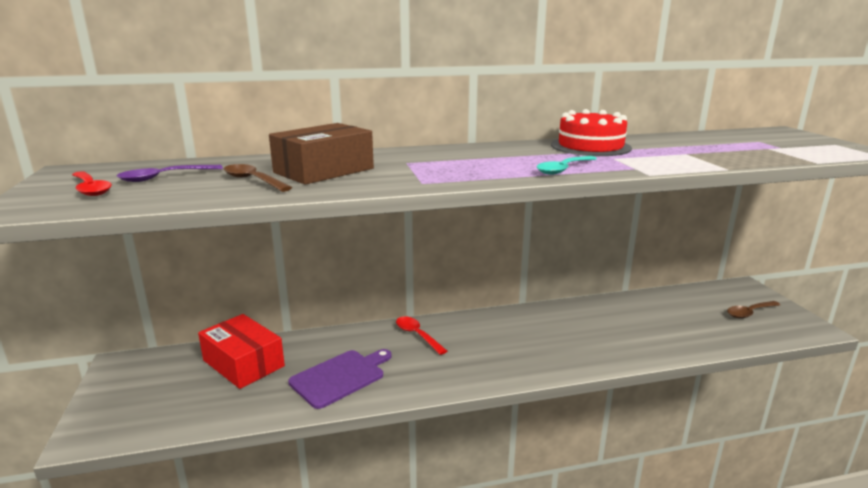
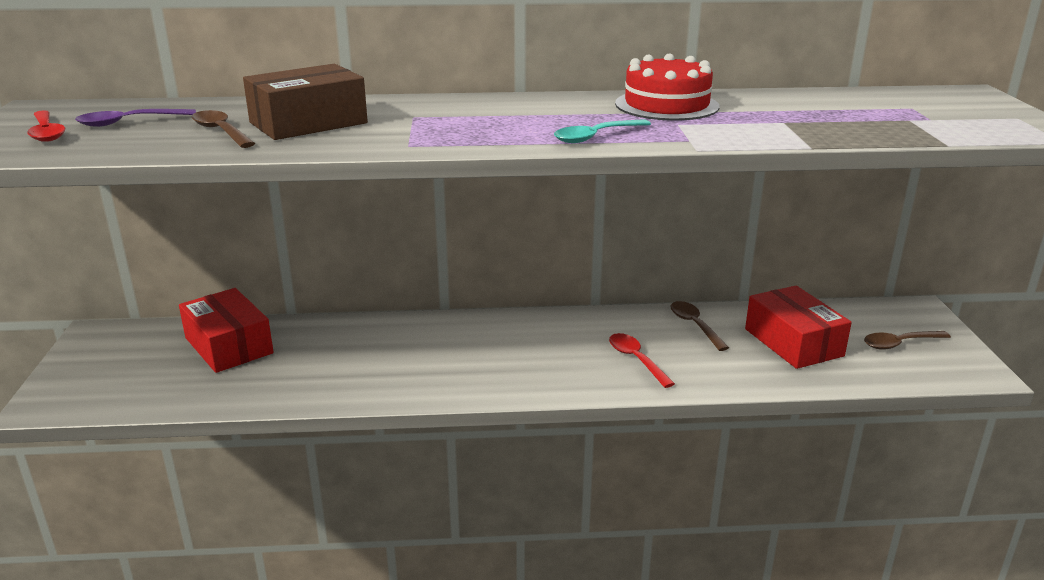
camera: 10 degrees right, 5 degrees up
(340, 377) = (332, 371): purple cutting board -> none
(417, 335) = (443, 332): red spoon -> red spoon (636, 360)
(602, 312) = (694, 325): none -> brown spoon
(678, 318) = (793, 342): none -> red box

